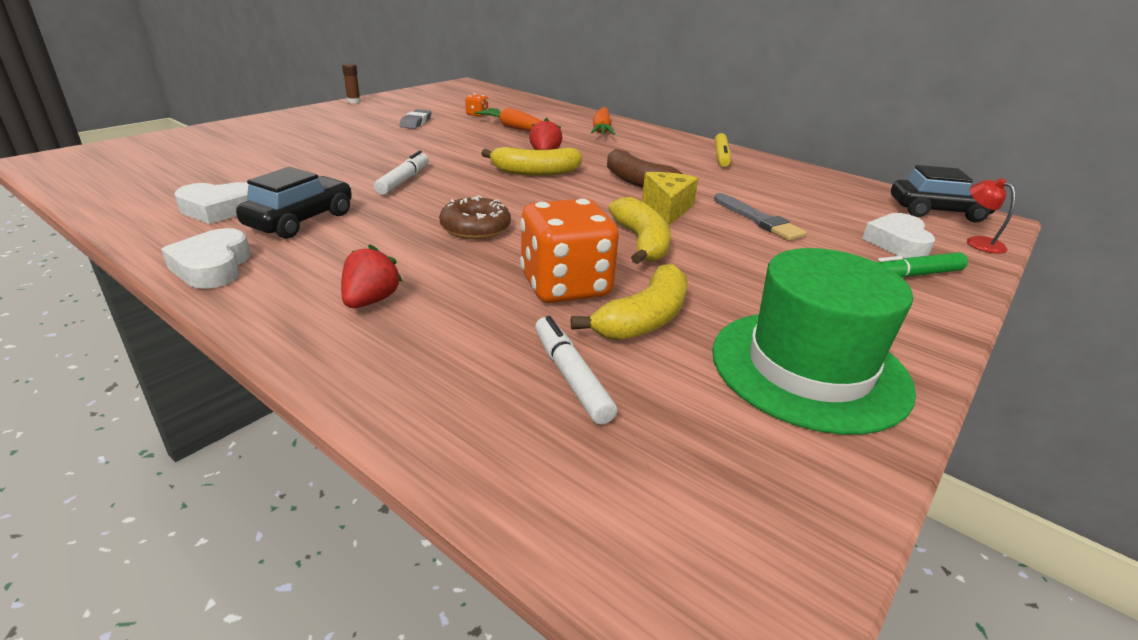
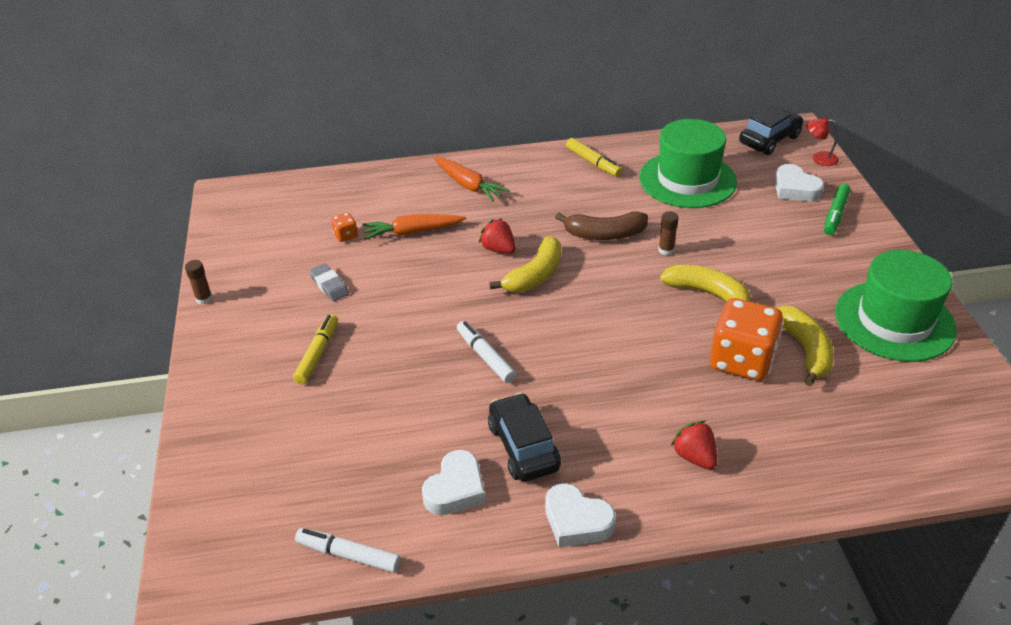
camera: 45 degrees left, 10 degrees up
(336, 136) = (317, 354): none -> yellow marker
(475, 228) = (619, 359): brown donut -> none
(571, 377) = (843, 411): white marker -> white marker (349, 555)
(667, 209) = (666, 250): yellow cheese -> brown glue stick
(758, 220) = (717, 221): grey brush -> none
(786, 193) = (687, 180): none -> green hat

